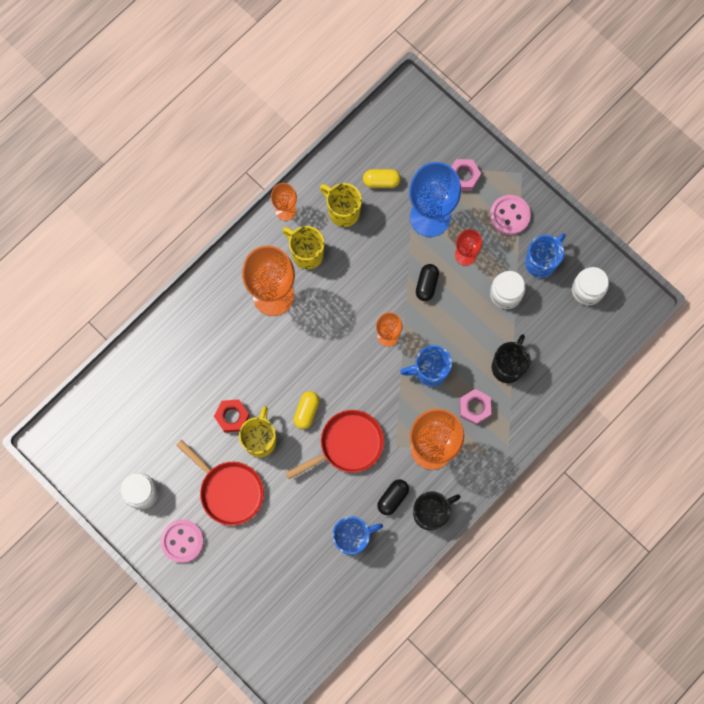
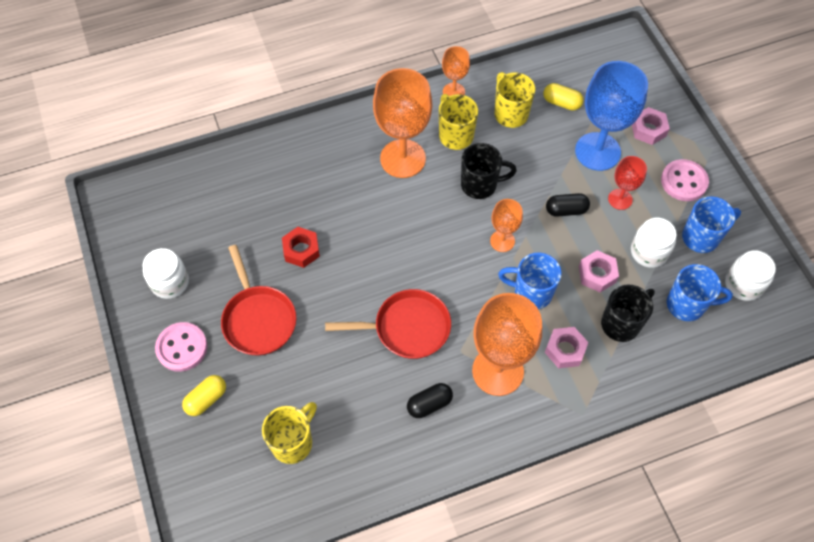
camera: 25 degrees right, 15 degrees down
(260, 439) = (318, 284): yellow mug -> yellow mug (293, 442)
(306, 411) = (380, 277): yellow capsule -> yellow capsule (206, 399)
(352, 537) = (364, 426): blue mug -> blue mug (687, 305)
(426, 285) = (566, 210): black capsule -> black capsule turned 45 degrees clockwise
(431, 513) = (465, 439): black mug -> black mug (480, 185)
(473, 332) = (597, 274): none -> pink nut

